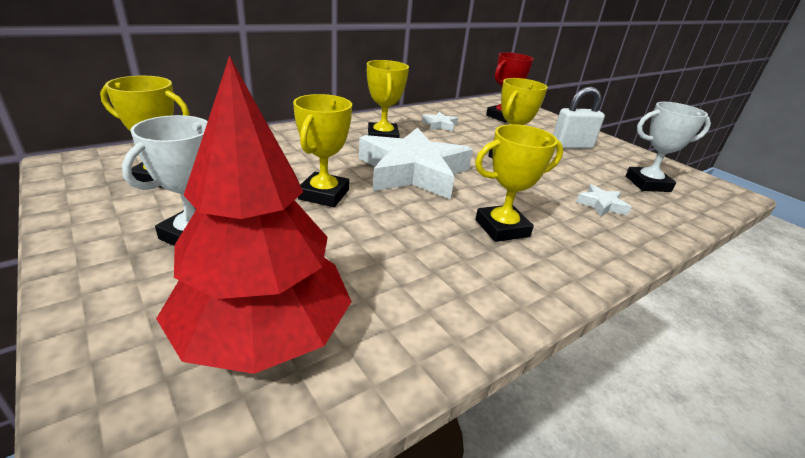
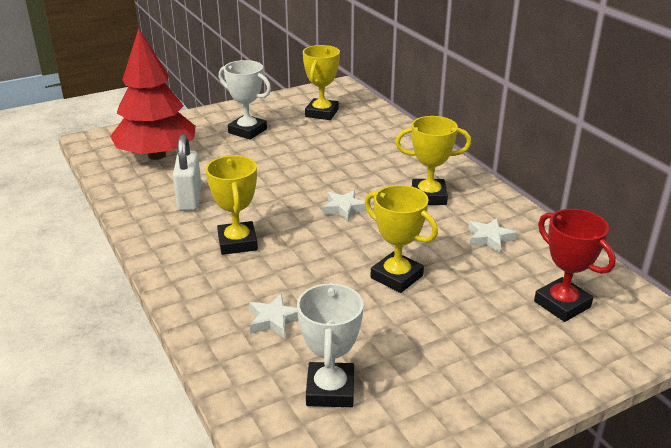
camera: 100 degrees right, 0 degrees up
(324, 194) = (297, 167): yellow trophy -> none
(413, 172) = (344, 208): white star -> white star, size x0.40
(571, 146) = (456, 352): white padlock -> white padlock (189, 199)

